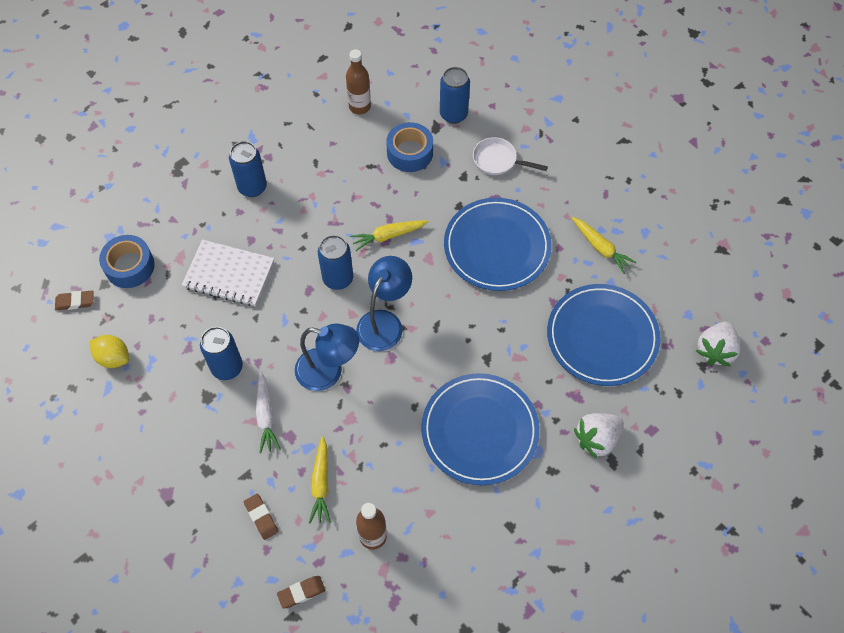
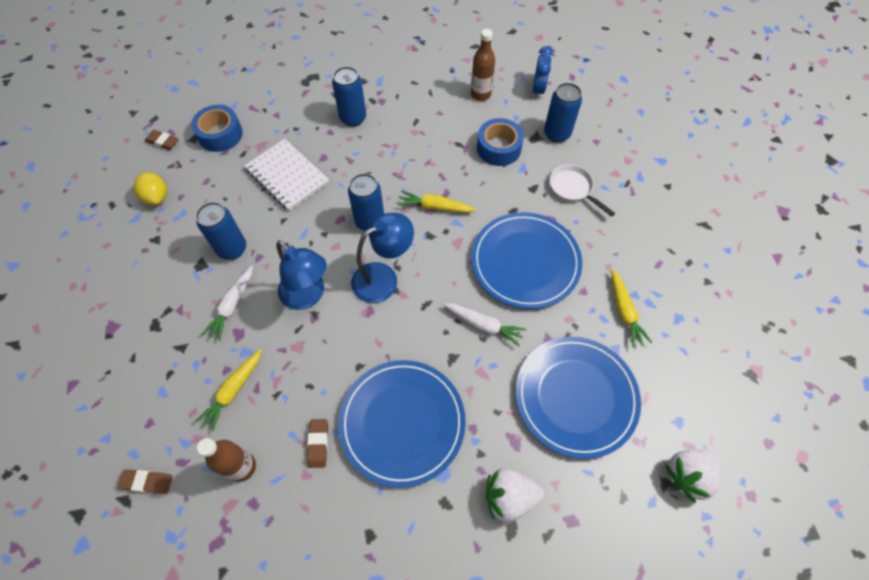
camera: 30 degrees right, 0 degrees up
(261, 517) = (165, 392): brown eraser -> brown eraser (318, 444)
(410, 77) = (538, 89): none -> blue clock
(495, 318) = (483, 325): none -> white carrot

